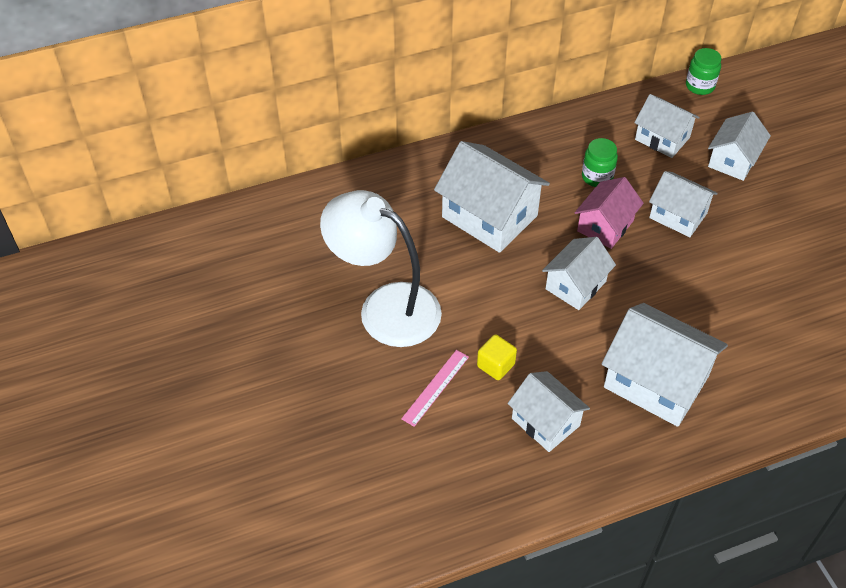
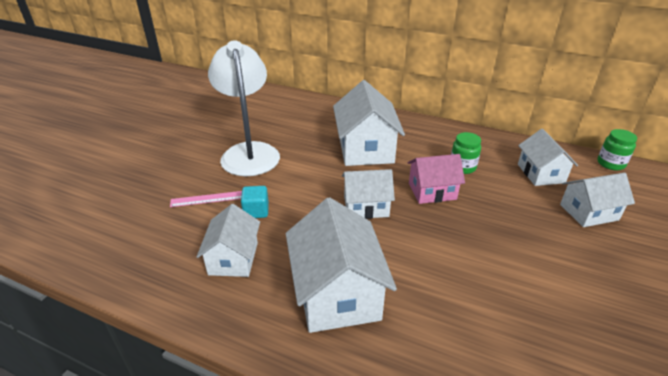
camera: 45 degrees right, 15 degrees down
(496, 365) = (256, 211): yellow cube -> turquoise cube
(678, 215) = (496, 215): white house -> none

